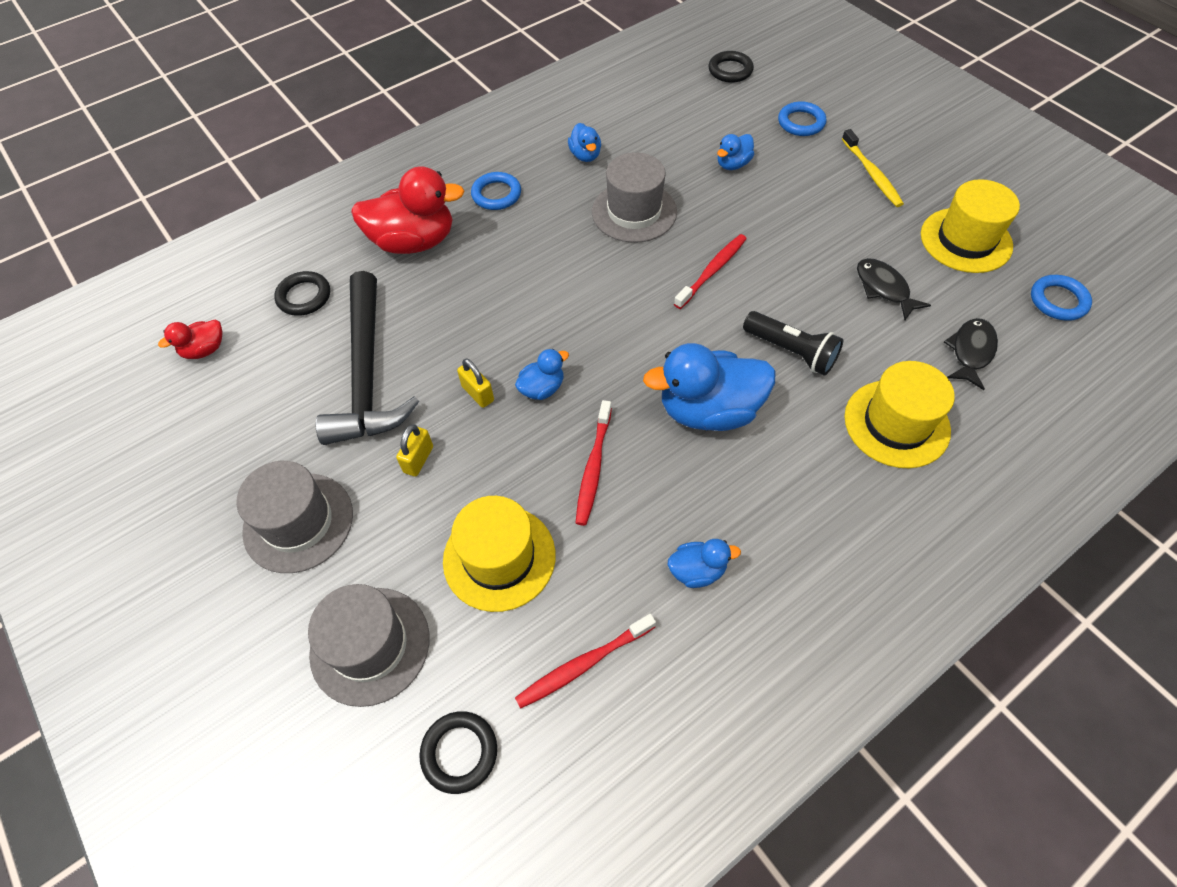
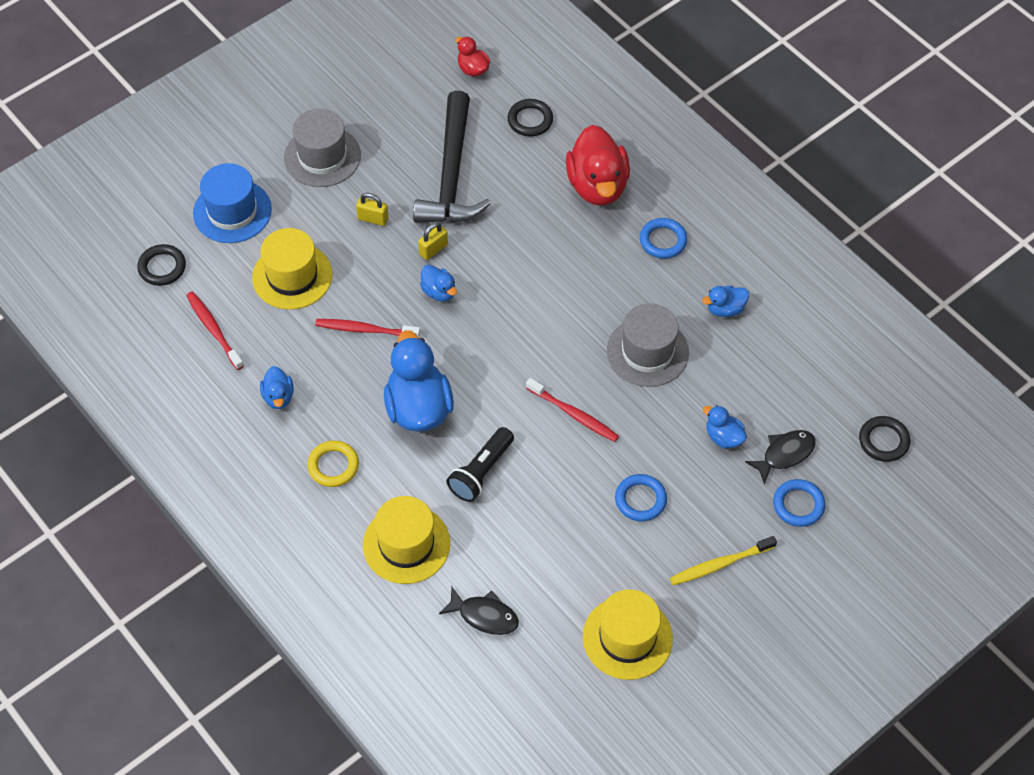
camera: 85 degrees right, 0 degrees up
(366, 374) = (451, 175): black hammer -> black hammer turned 75 degrees counterclockwise
(370, 645) = (232, 211): grey hat -> blue hat
(798, 502) = (333, 466): none -> yellow ring
(884, 288) = (558, 555): black fish -> black fish (784, 454)
(1058, 301) = (549, 705): blue ring -> blue ring (640, 500)

